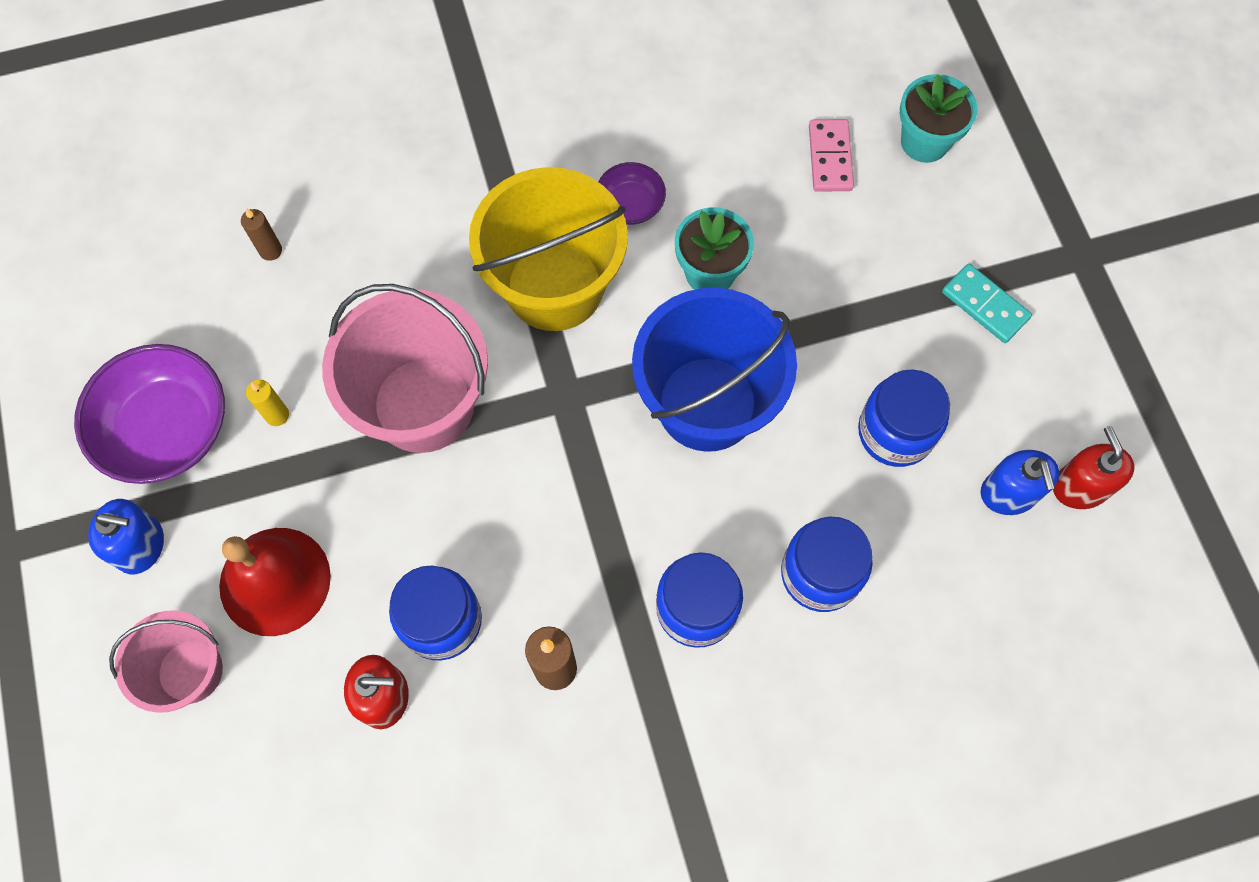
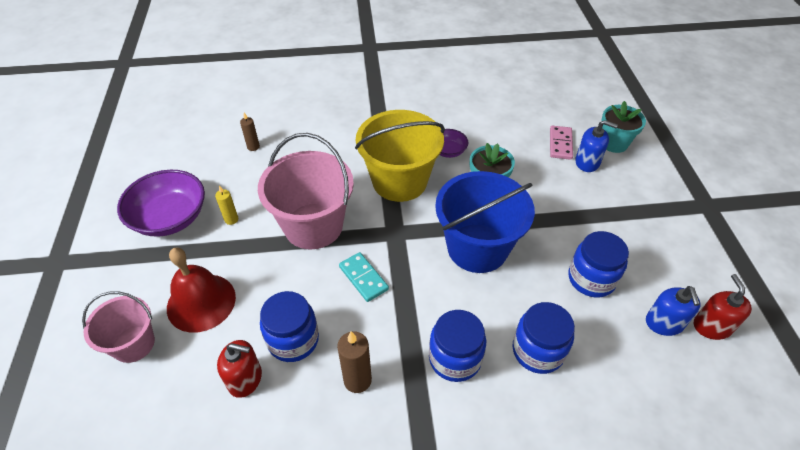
camera: 10 degrees right, 20 degrees down
(140, 545) = (132, 272): blue soap dispenser -> blue soap dispenser (587, 162)
(985, 305) = (648, 222): turquoise domino -> turquoise domino (363, 278)

